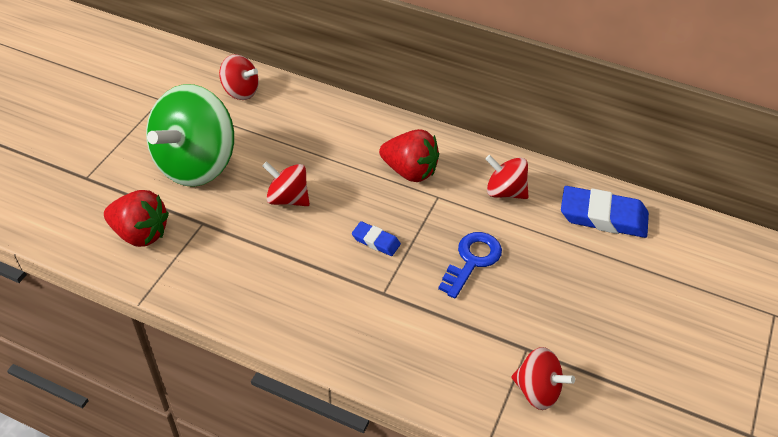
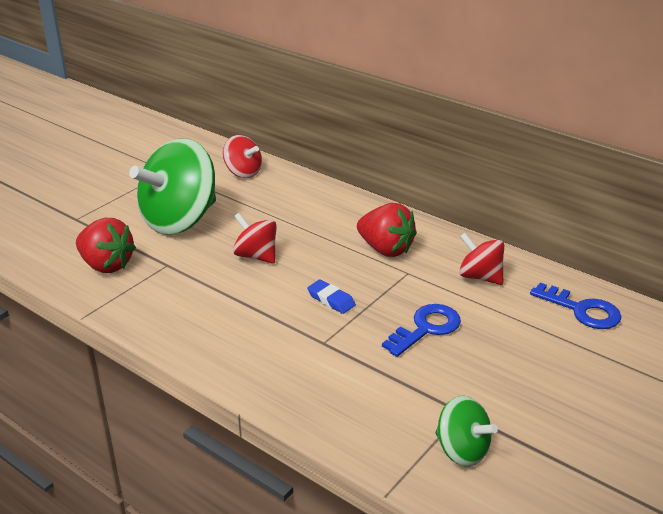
camera: 15 degrees right, 15 degrees down
(537, 390) = (462, 450): red spinning top -> green spinning top
(603, 216) = (582, 310): blue eraser -> blue key

